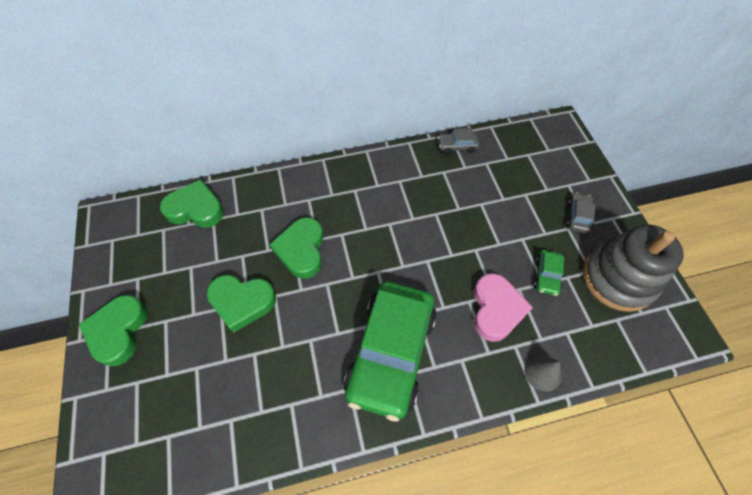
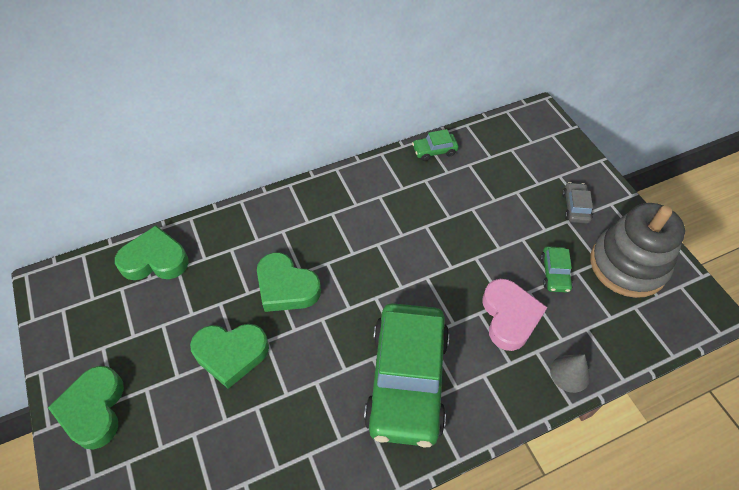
camera: 10 degrees left, 5 degrees down
(301, 250) = (286, 287): green heart -> green heart turned 45 degrees counterclockwise
(457, 146) = (434, 151): grey car -> green car

